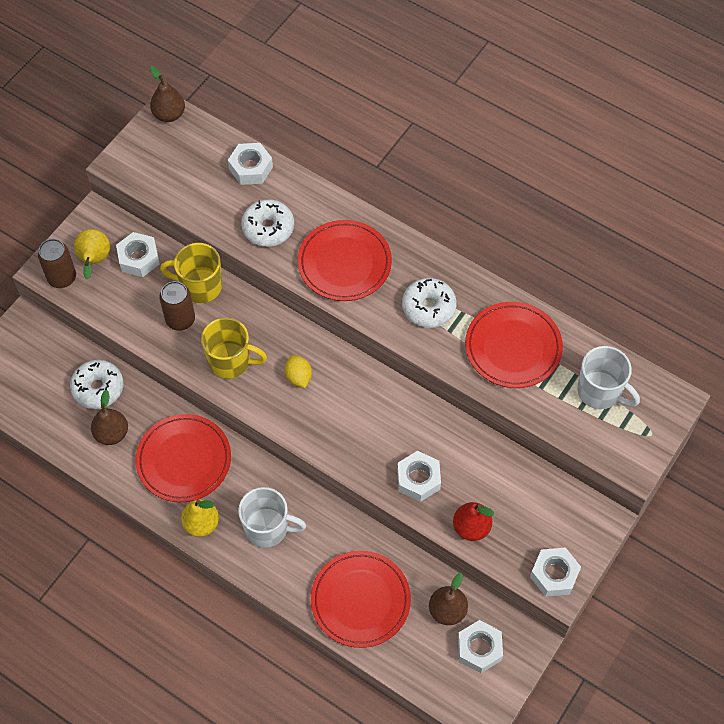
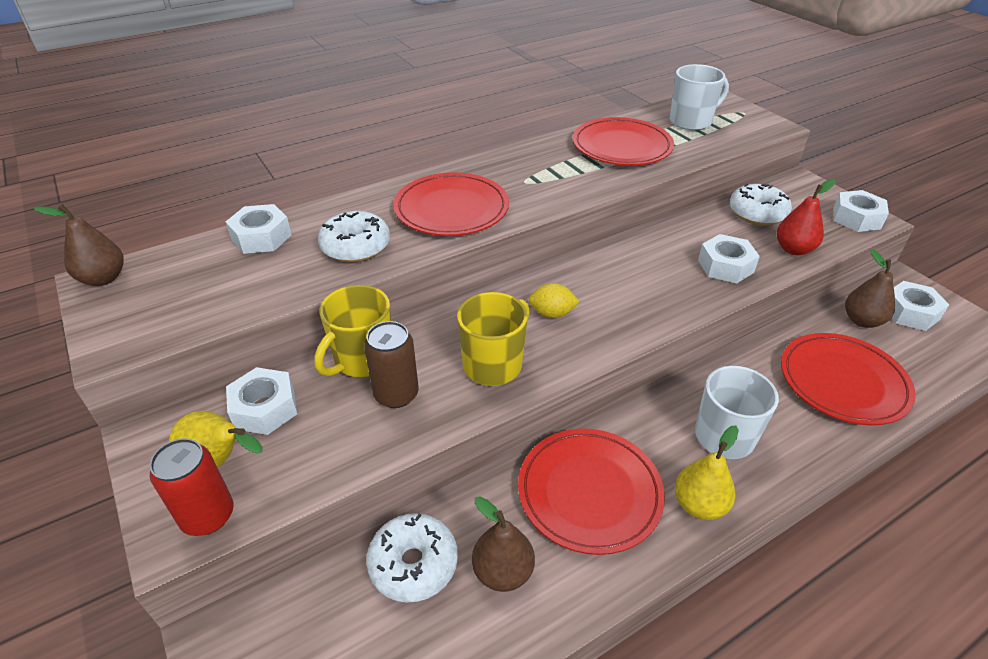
camera: 65 degrees left, 20 degrees down
(62, 278) = (208, 516): brown can -> red can
(428, 307) = (546, 176): white donut -> white donut (757, 213)

